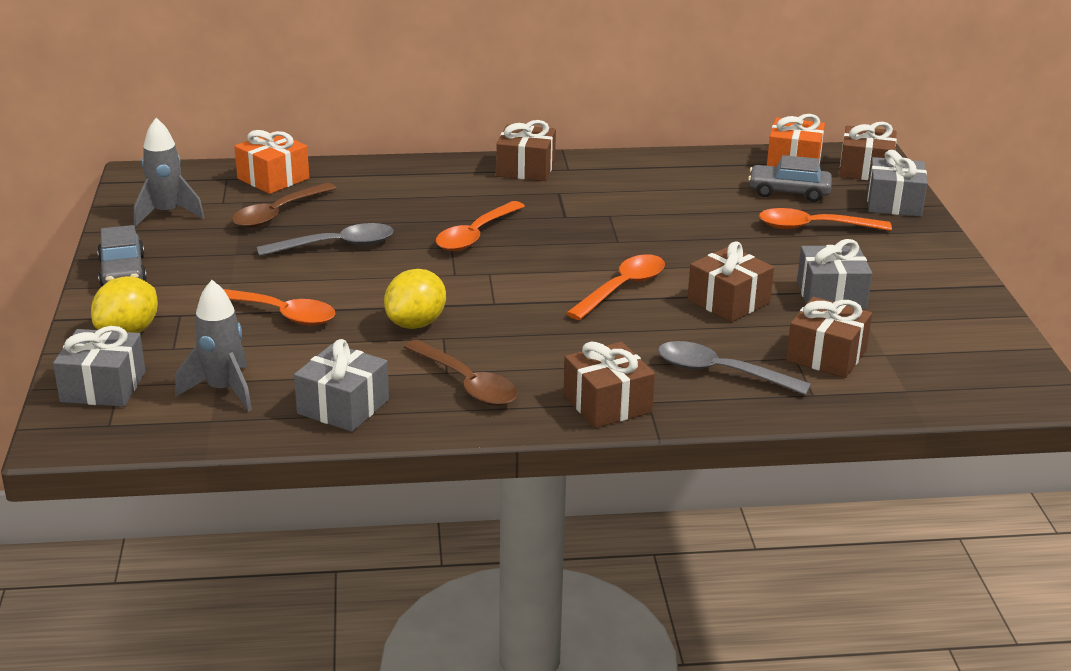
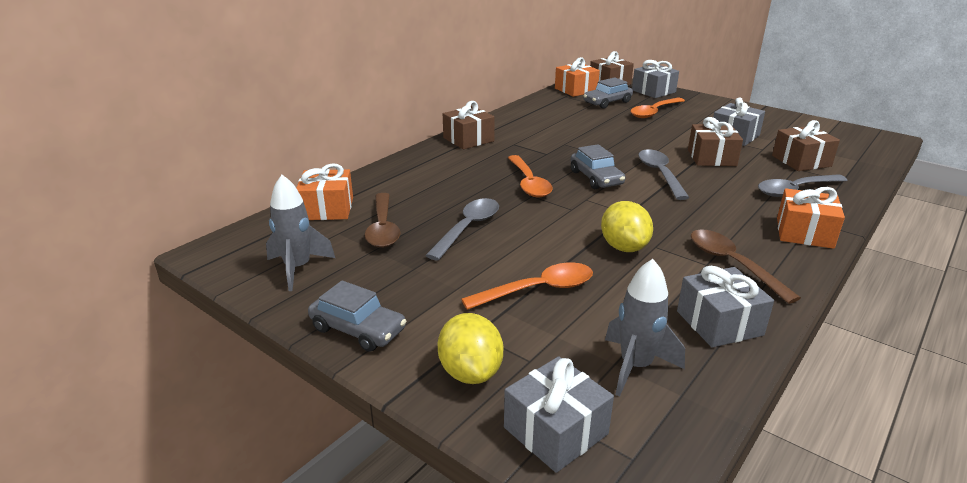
camera: 45 degrees left, 0 degrees up
(467, 384) = (732, 264): brown spoon -> brown spoon turned 120 degrees counterclockwise
(548, 261) = (596, 178): none -> grey car
(607, 403) = (804, 233): brown gift -> orange gift
(622, 288) = (660, 174): orange spoon -> grey spoon

